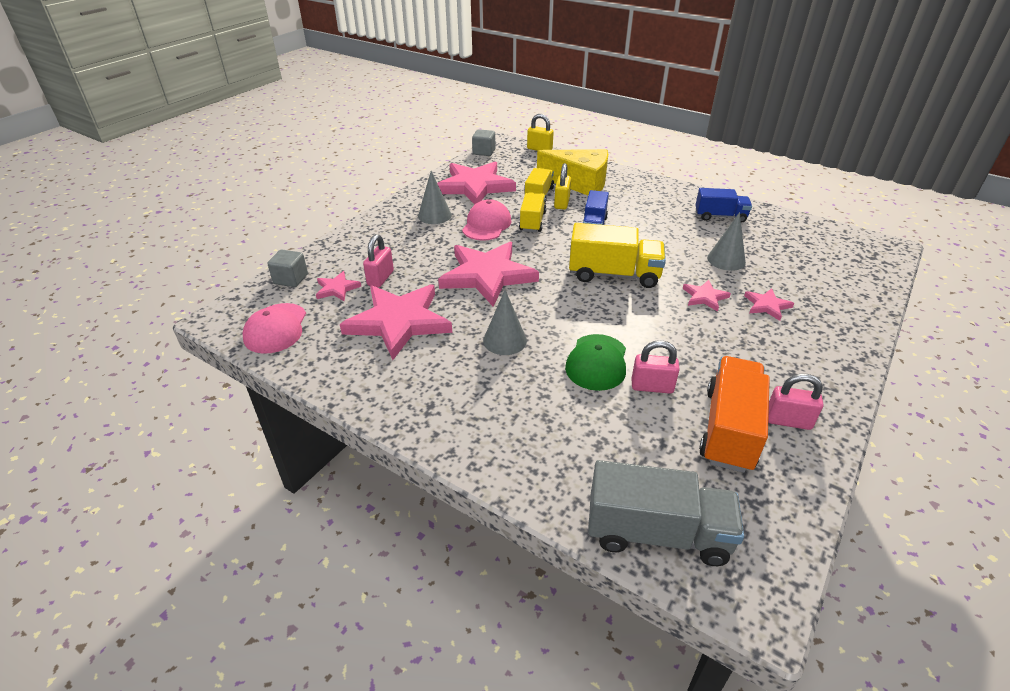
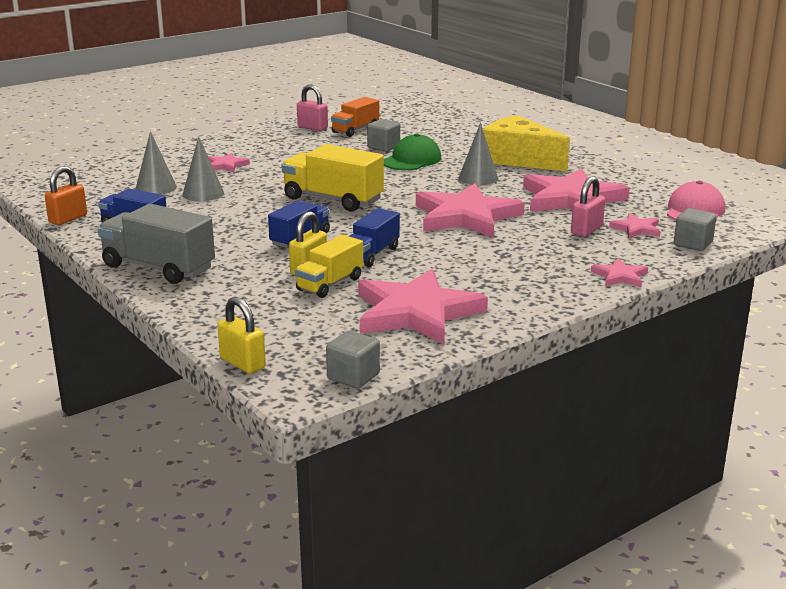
camera: 160 degrees left, 15 degrees down
(434, 215) = (500, 282): grey cone -> grey cone (156, 188)
(486, 225) = (434, 260): pink cap -> none
(532, 222) = (371, 254): yellow truck -> blue truck
(579, 183) = (250, 291): yellow cheese -> yellow cheese (519, 159)
(652, 386) = (383, 147): pink padlock -> grey cube
(657, 533) = (441, 114): grey truck -> grey truck (158, 268)
(704, 297) = (270, 176): pink star -> pink star (620, 276)
(729, 429) = (355, 130): orange truck -> orange truck, size x0.64
(773, 214) = (68, 219): none -> orange padlock

